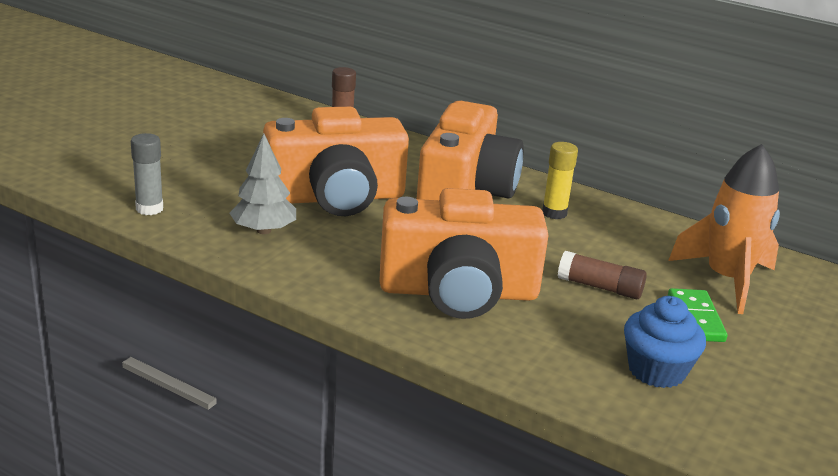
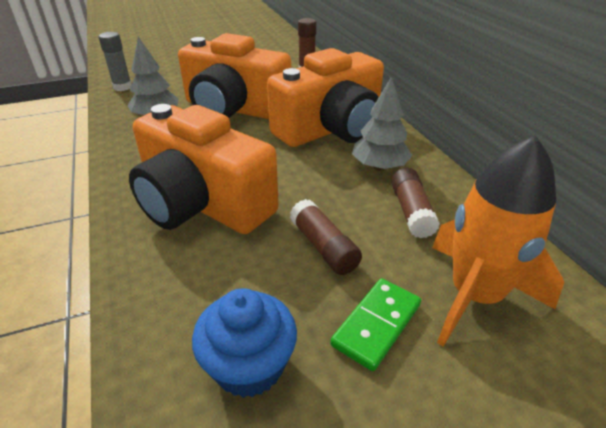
camera: 40 degrees right, 10 degrees up
(554, 213) = (379, 166): yellow glue stick -> grey tree
(623, 240) = (411, 211): none -> brown glue stick

